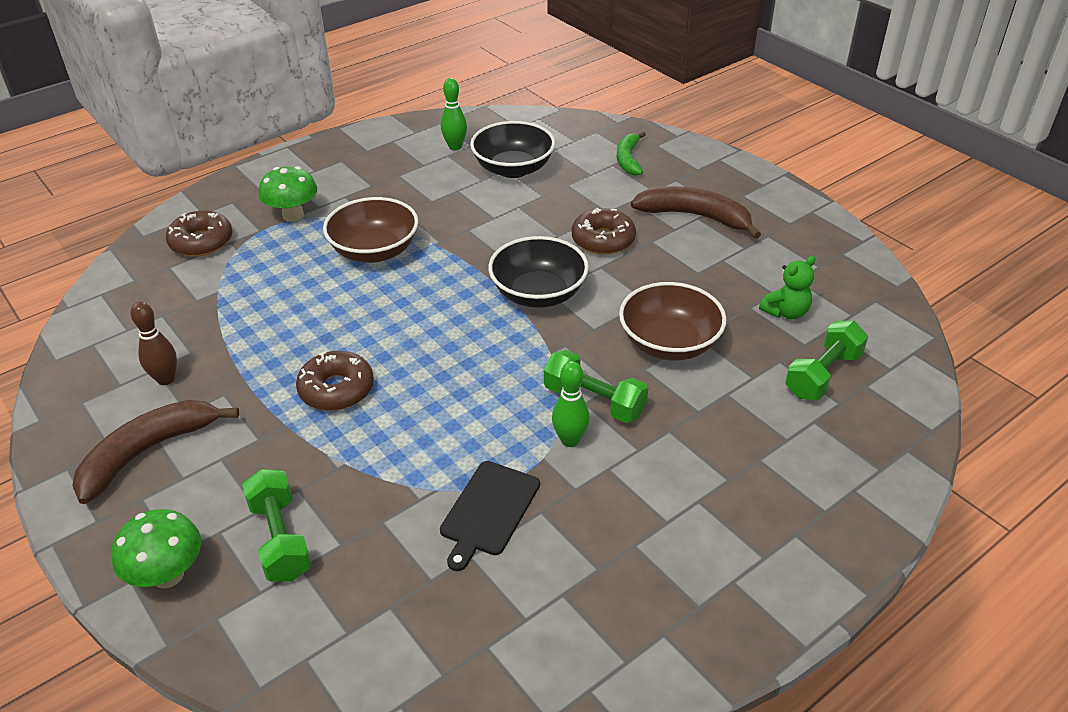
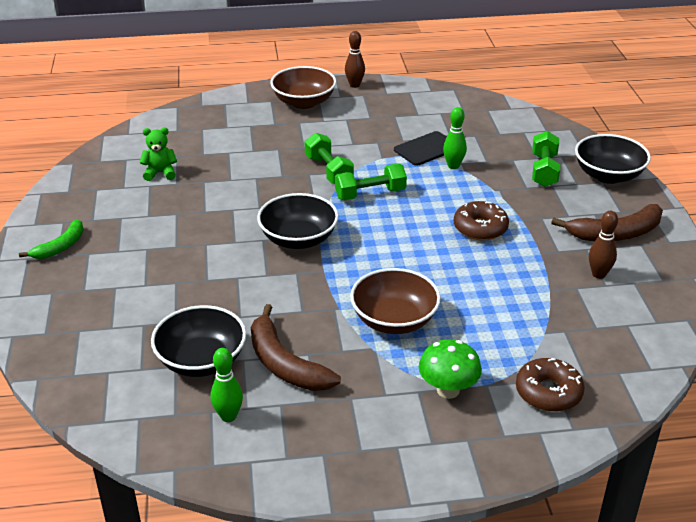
camera: 150 degrees left, 5 degrees down
(168, 575) = (608, 175): green mushroom -> black bowl
(570, 440) = (360, 159): green bowling pin -> green bowling pin (453, 166)
(603, 240) = (208, 260): brown donut -> none
(628, 159) = (91, 327): green banana -> green banana (60, 247)
(669, 343) = (251, 182): brown bowl -> brown bowl (304, 102)
(695, 216) = (118, 252): brown banana -> brown banana (284, 363)
(741, 631) = (354, 85): none -> brown bowling pin
(823, 375) = (191, 141): green dumbbell -> green dumbbell (370, 194)

